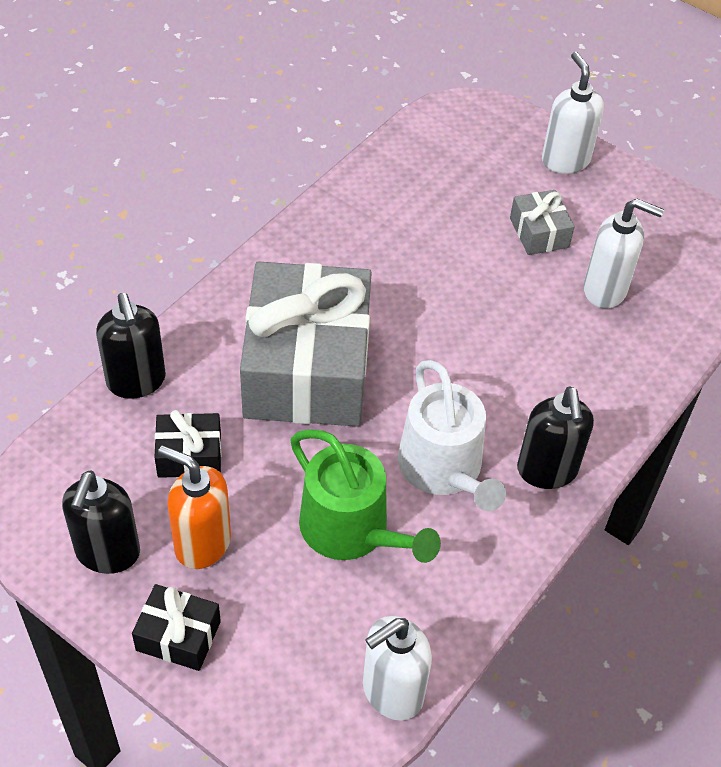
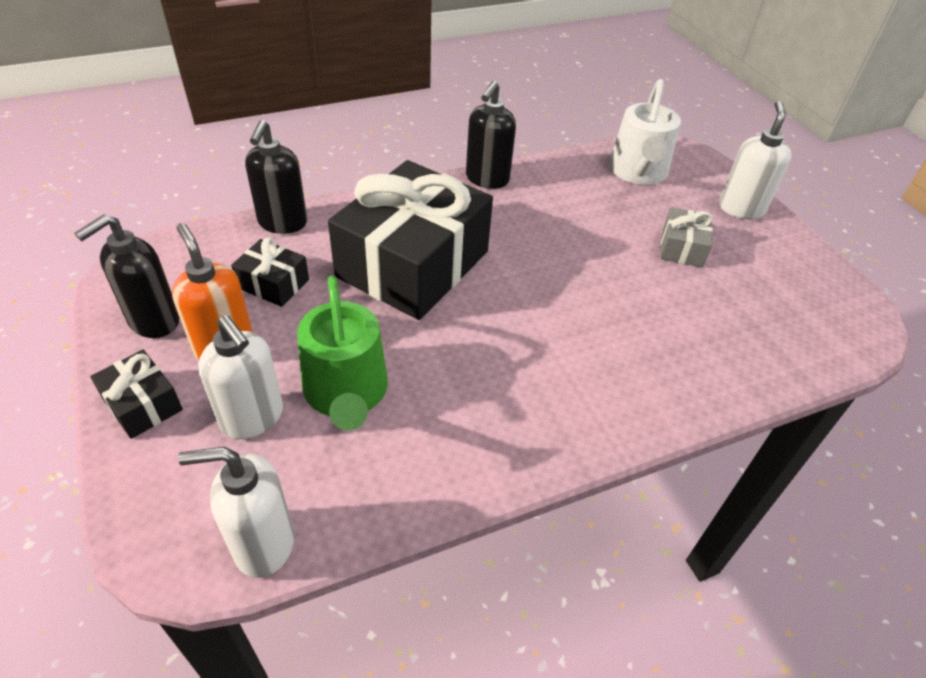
camera: 30 degrees right, 5 degrees down
(307, 368) = (413, 264): grey gift -> black gift
(444, 469) = (463, 383): white watering can -> white watering can (638, 172)
(547, 471) = (556, 427): black soap dispenser -> black soap dispenser (487, 179)
(605, 290) = (715, 310): white soap dispenser -> white soap dispenser (253, 418)

